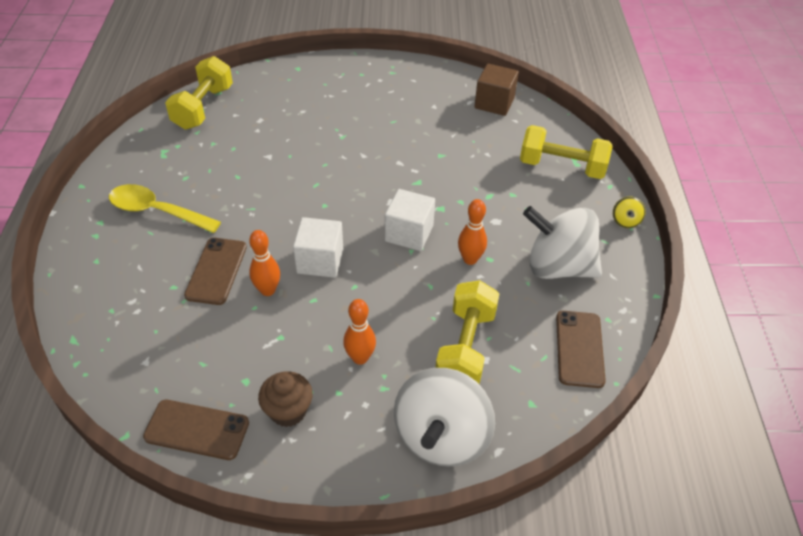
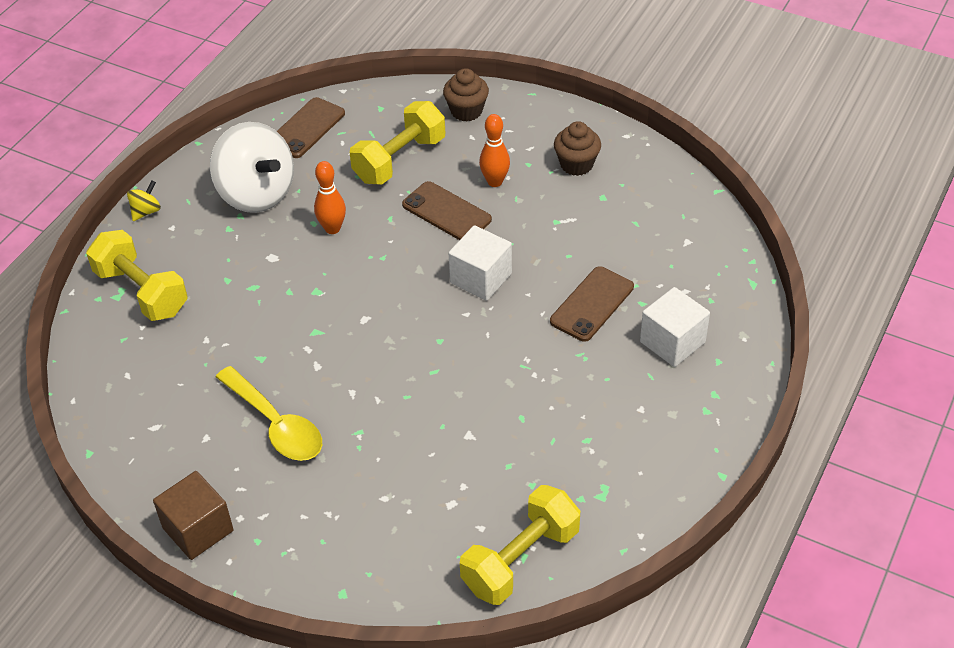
camera: 150 degrees left, 0 degrees up
(157, 211) = (635, 401): yellow spoon -> yellow spoon (276, 424)
(197, 430) = (656, 175): brown phone -> brown phone (446, 212)
(268, 290) = (548, 267): orange bowling pin -> none
(409, 233) = (371, 275): white cube -> white cube (672, 342)
(441, 437) = (466, 111): white spinning top -> brown cupcake
(494, 103) = (125, 412): brown cube -> brown cube (198, 529)

